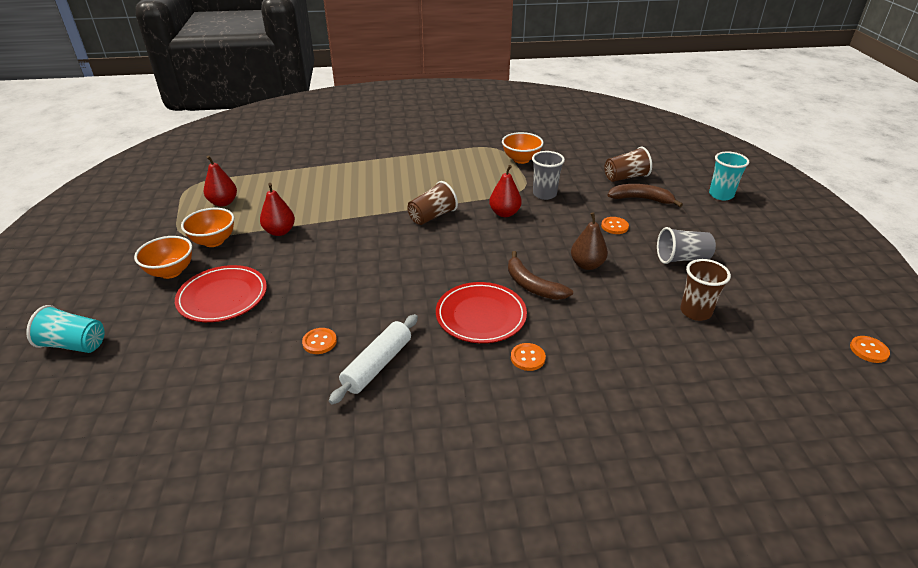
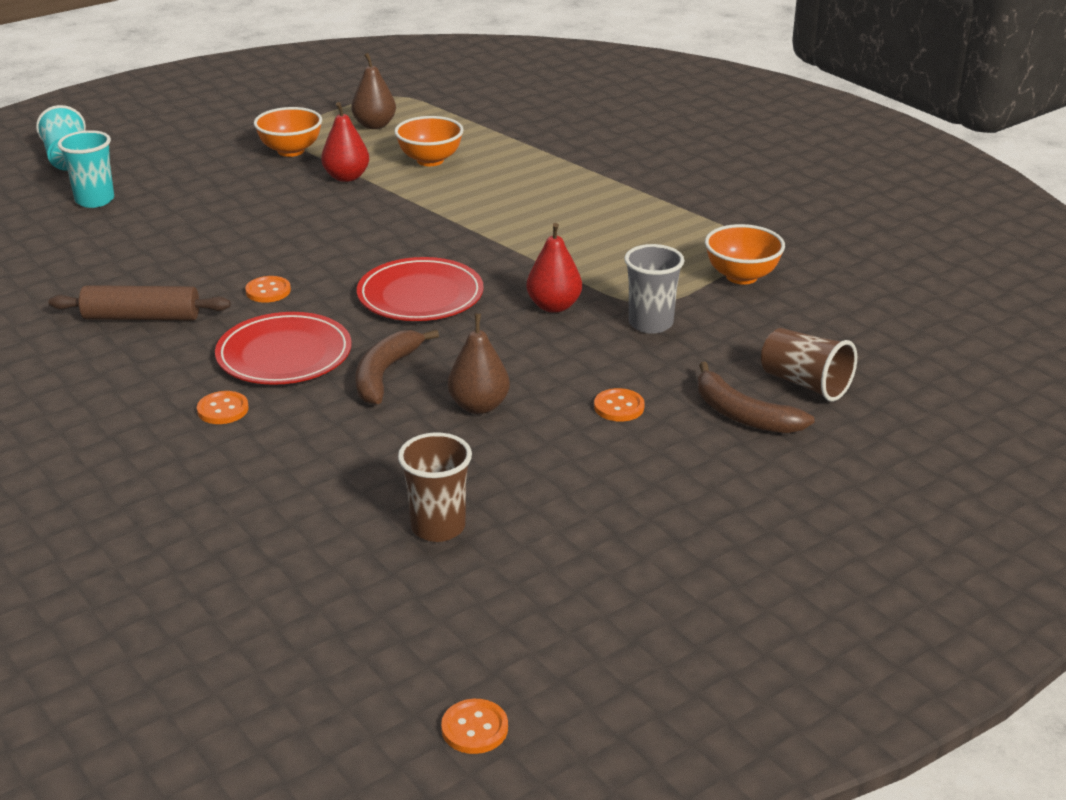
camera: 60 degrees right, 5 degrees down
(171, 272) = (214, 153): orange bowl -> orange bowl (430, 160)
(222, 297) = (193, 194): red plate -> red plate (420, 296)
(223, 202) = (374, 125): red pear -> brown pear
(319, 342) = (157, 272): orange button -> orange button (268, 291)
(377, 365) = (142, 317): white rolling pin -> brown rolling pin
(432, 216) = (485, 257): brown cup -> none
(641, 199) = (742, 415): brown banana -> brown banana turned 150 degrees clockwise
(682, 258) = (583, 490): grey cup -> none
(721, 195) = (866, 498): turquoise cup -> turquoise cup (95, 200)

